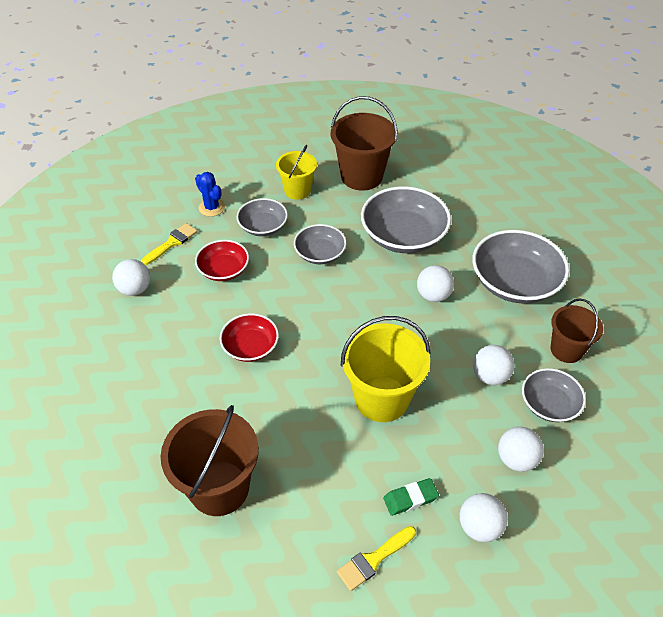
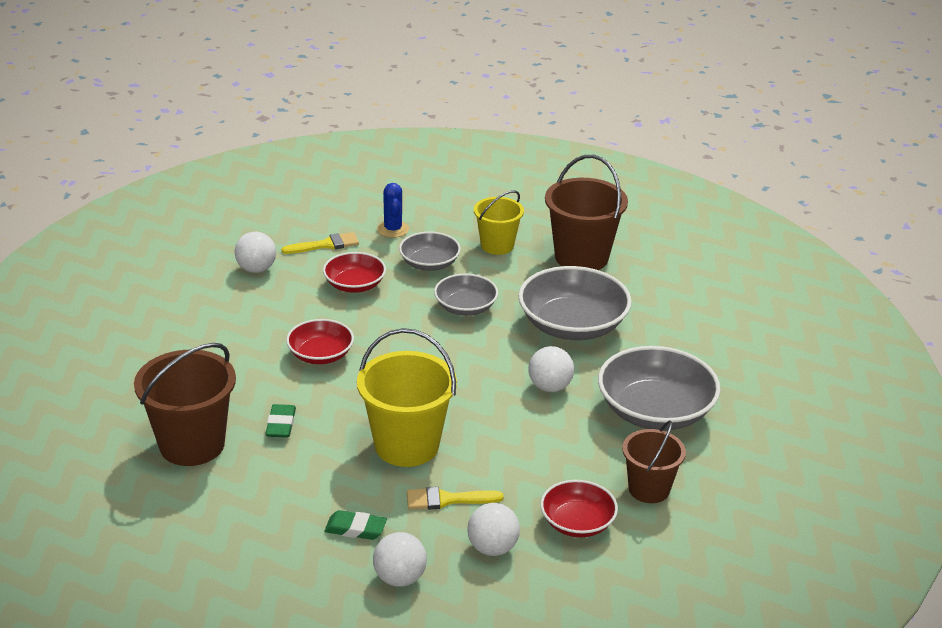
camera: 30 degrees right, 15 degrees down
(274, 429) = (281, 424): none -> green eraser
(373, 559) = (276, 554): yellow brush -> yellow brush (447, 500)
(490, 376) = (538, 475): white ball -> none
(549, 404) = (577, 523): grey bowl -> red bowl

